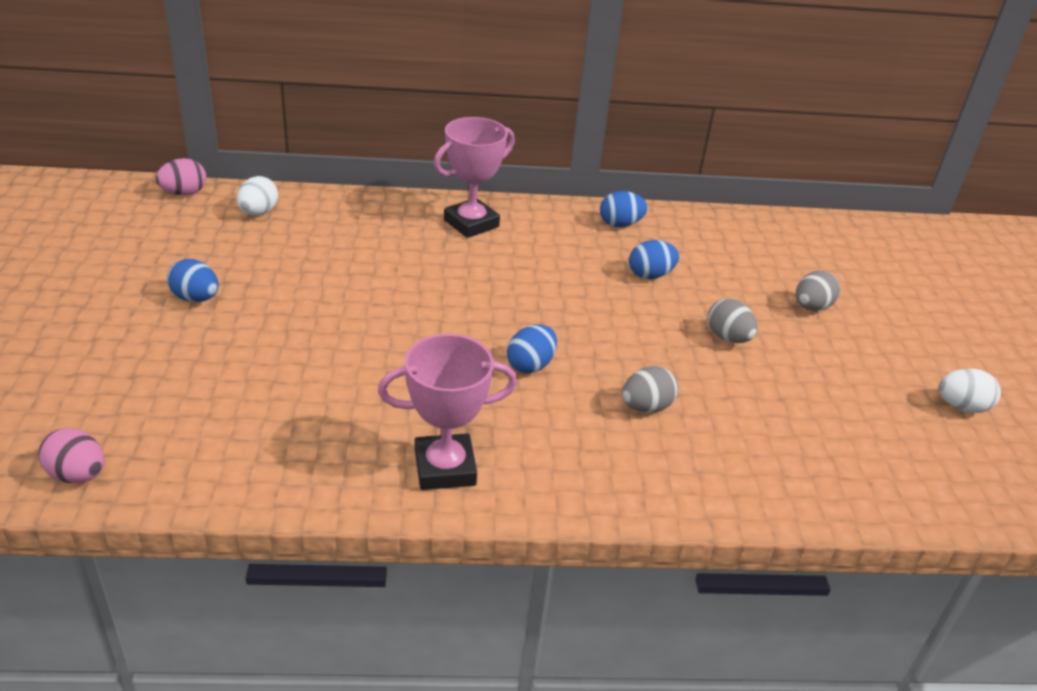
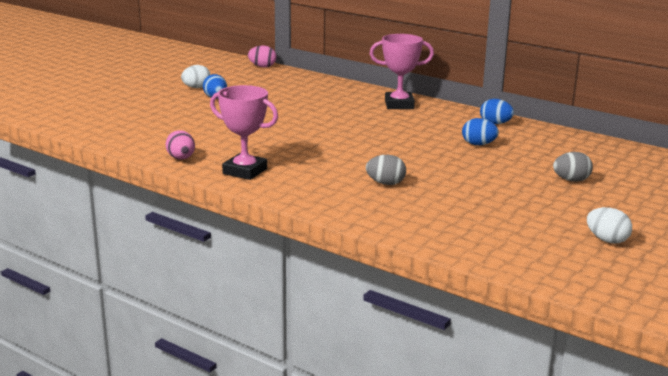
camera: 40 degrees right, 15 degrees down
(77, 474) = (93, 131): pink egg -> pink egg (181, 158)
(258, 212) = (288, 79): white egg -> white egg (196, 87)
(530, 365) = (345, 155): blue egg -> none
(728, 338) = (486, 176): grey egg -> none

